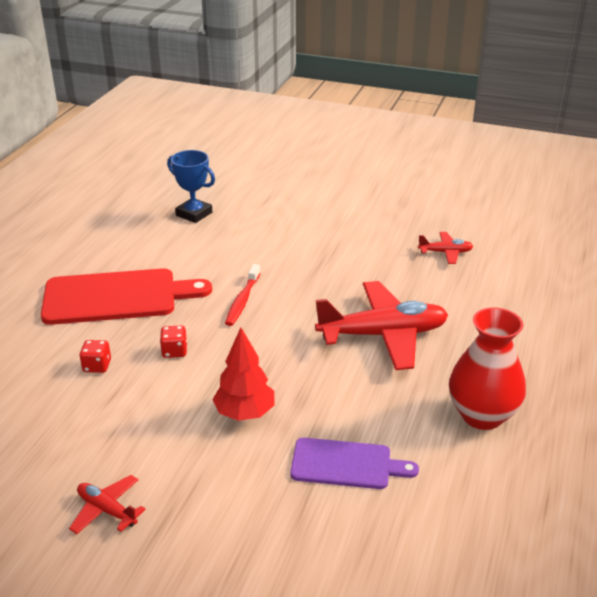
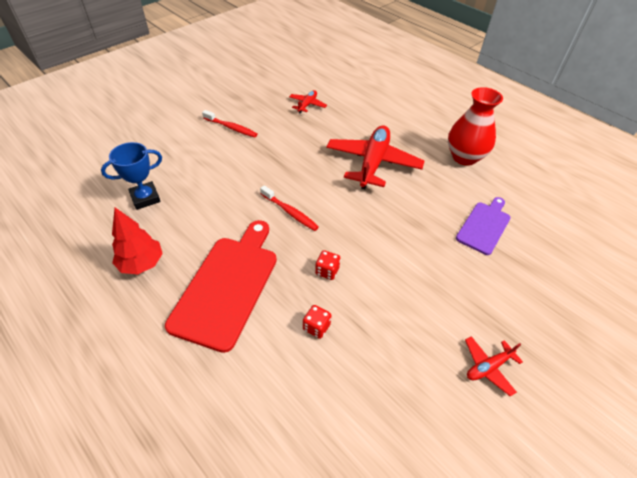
camera: 65 degrees left, 15 degrees up
(245, 413) = (417, 255): red tree -> red tree (142, 264)
(343, 219) = (231, 128): none -> red toothbrush

